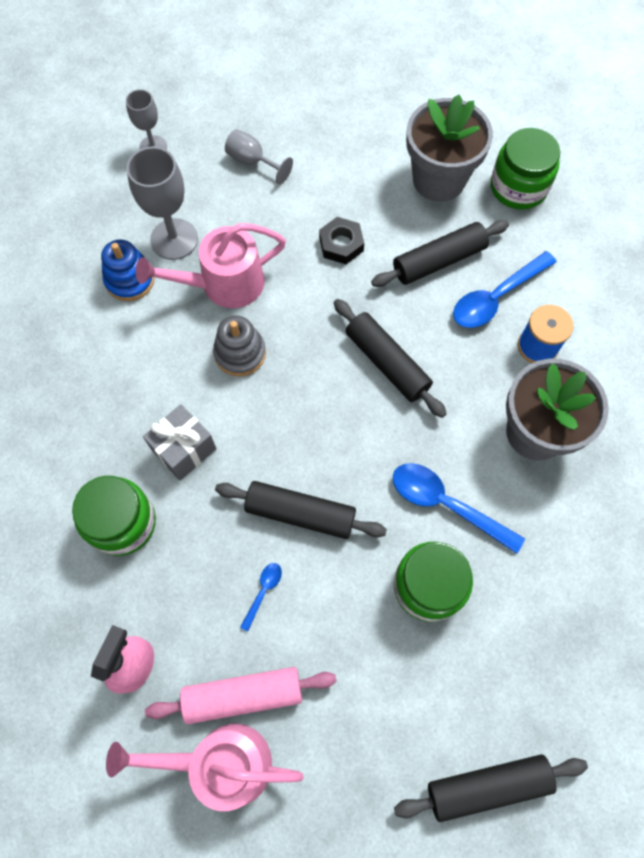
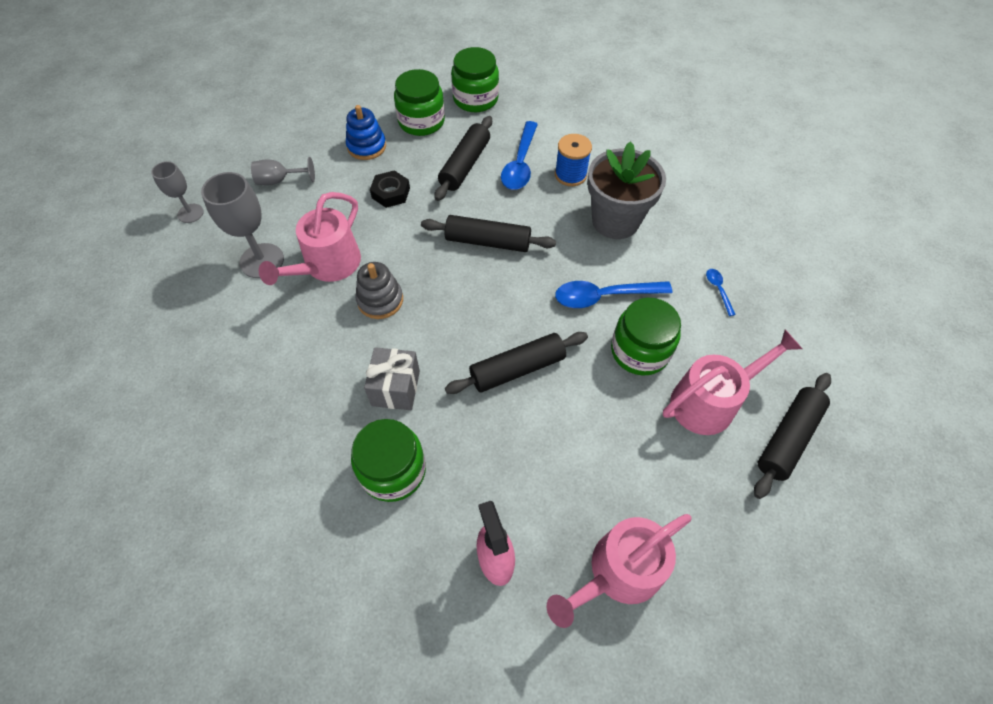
camera: 40 degrees left, 10 degrees down
(130, 280) = (249, 307): blue stacking toy -> blue stacking toy (366, 146)
(243, 695) = (590, 514): pink rolling pin -> none
(263, 591) = (539, 436): blue spoon -> blue spoon (718, 290)
(439, 179) = (421, 121): grey flower pot -> green jar
(448, 689) = (710, 401): none -> pink watering can

